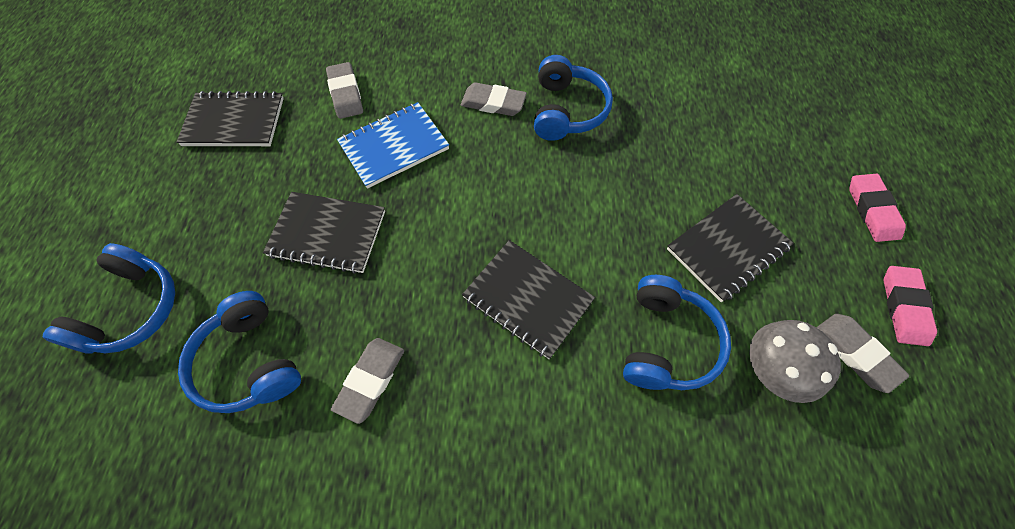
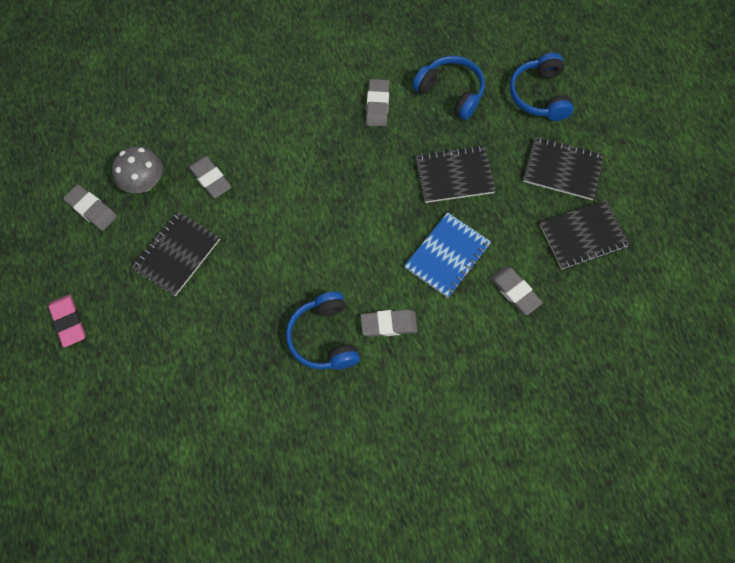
camera: 160 degrees right, 5 degrees up
(528, 299) = (304, 177): black notebook -> black notebook (562, 170)
(666, 342) = (210, 179): blue headphones -> grey eraser
(904, 307) = (56, 250): pink eraser -> none

